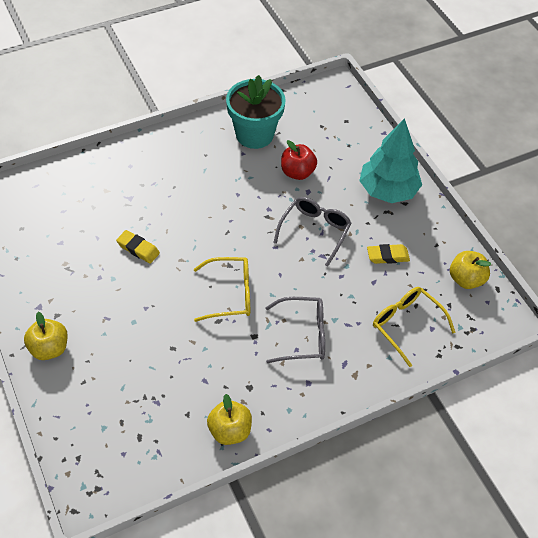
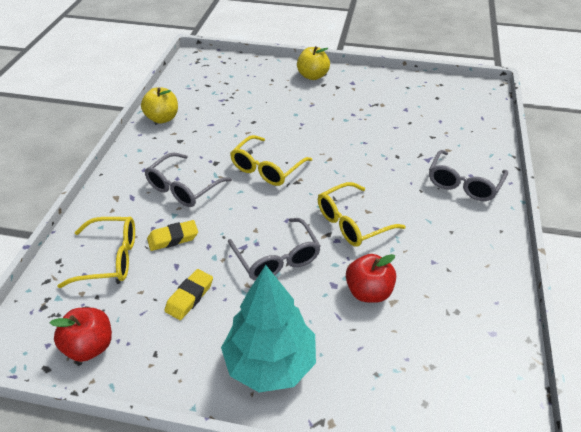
camera: 130 degrees right, 10 degrees down
(138, 249) = (363, 141): yellow eraser -> yellow eraser (173, 238)
(145, 166) = (463, 184): none -> grey glasses
(244, 209) = (352, 223): none -> yellow glasses
(254, 134) = (458, 287): turquoise flower pot -> none
(466, 279) = (90, 346): yellow apple -> red apple

